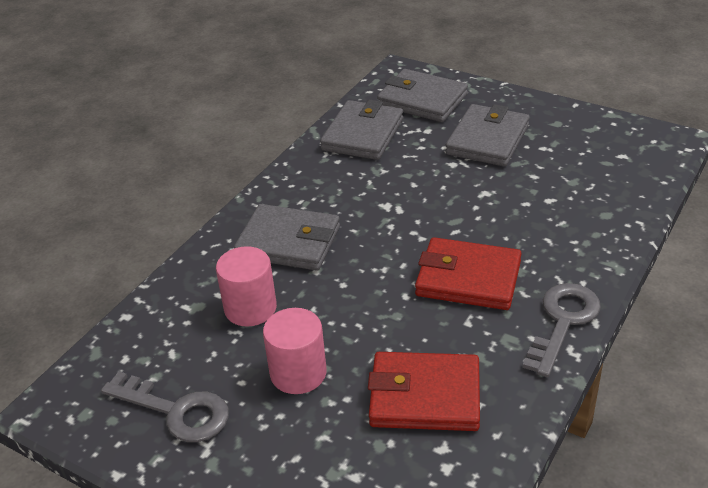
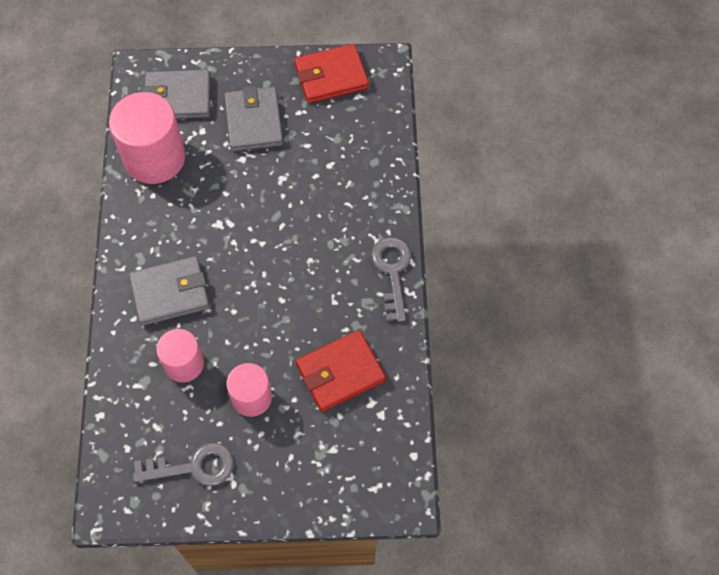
camera: 35 degrees left, 25 degrees up
(363, 134) = (154, 158): grey wallet -> pink cylinder
(468, 278) = (314, 265): red wallet -> red wallet (331, 76)

